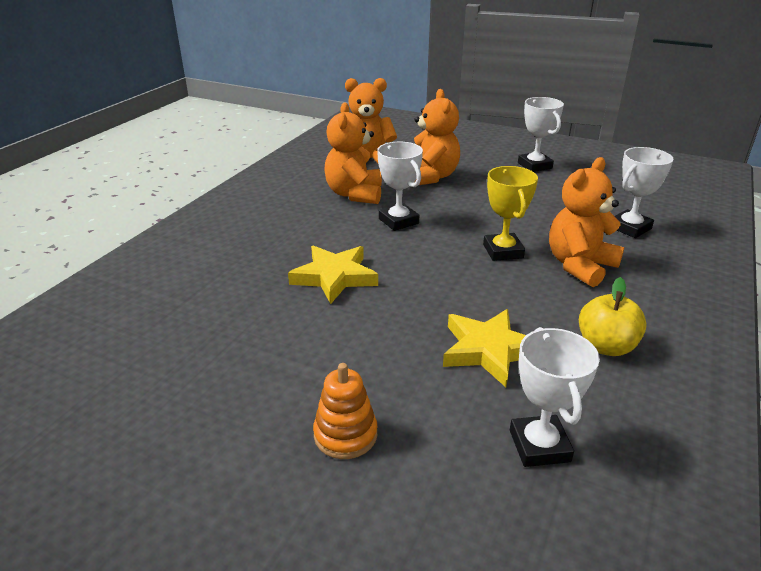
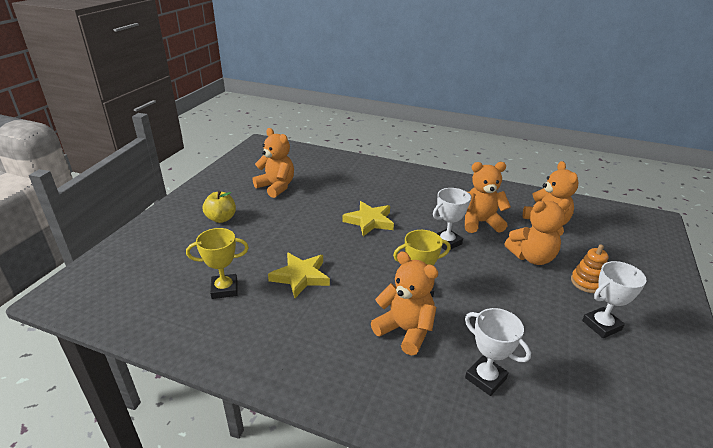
camera: 85 degrees right, 0 degrees up
(163, 392) = (276, 187): none -> orange teddy bear
(345, 435) = (243, 232): orange stacking toy -> orange stacking toy (587, 282)
(539, 446) = (224, 289): white trophy -> yellow trophy
(606, 346) = (303, 328): yellow apple -> yellow apple (221, 218)

